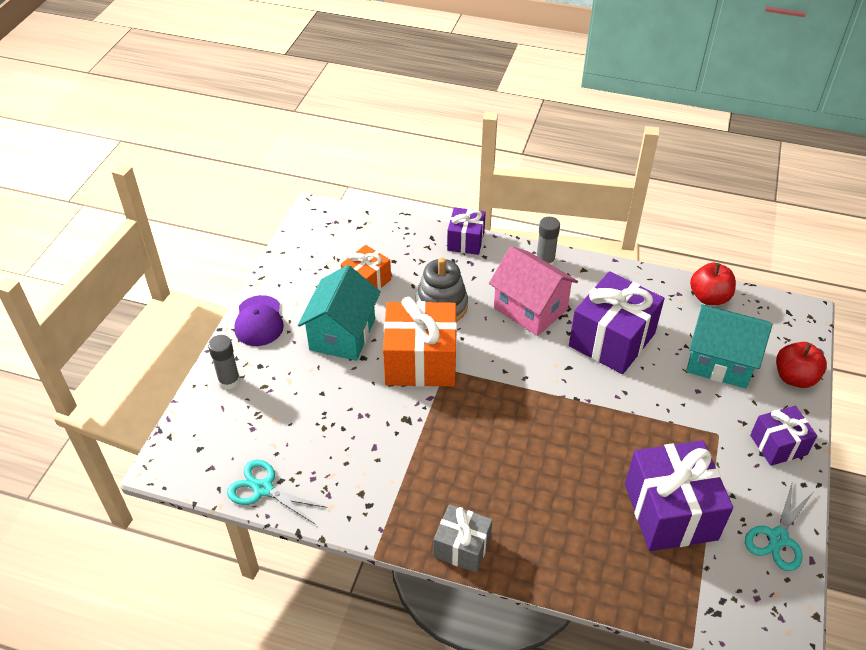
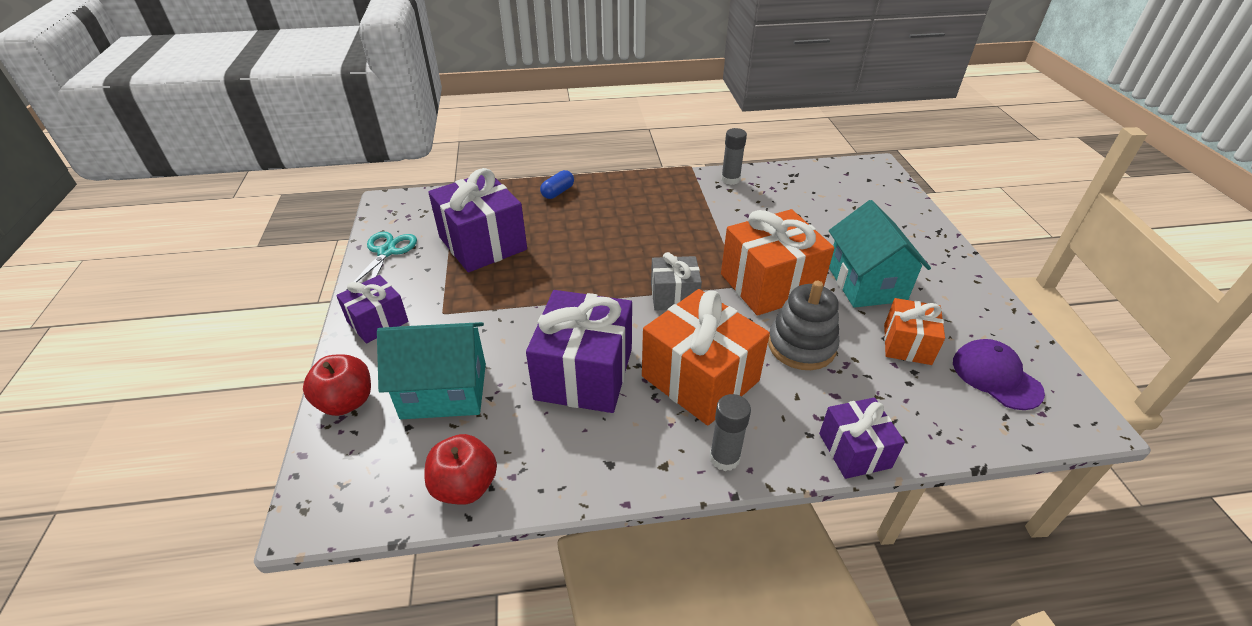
camera: 155 degrees right, 5 degrees down
(229, 381) = (909, 220): grey glue stick -> grey glue stick (730, 179)
(259, 321) = (953, 269): purple cap -> purple cap (996, 376)
(263, 489) = (798, 173): turquoise scissors -> none
(462, 547) = (635, 184): grey gift -> grey gift (674, 296)
(530, 309) = (700, 378): pink house -> orange gift
(563, 570) = (558, 192): none -> blue capsule

